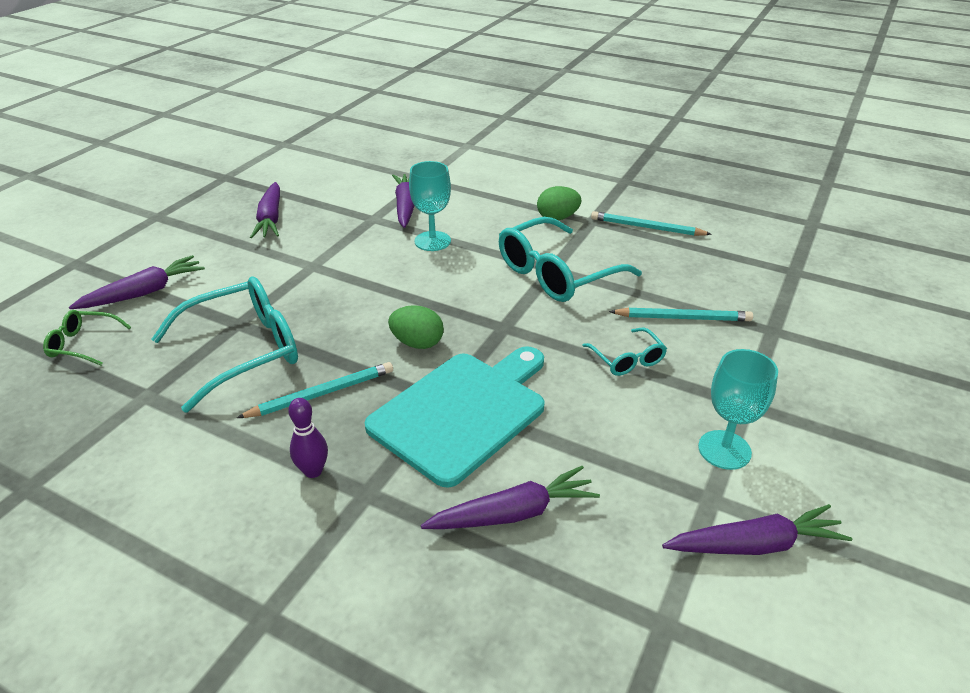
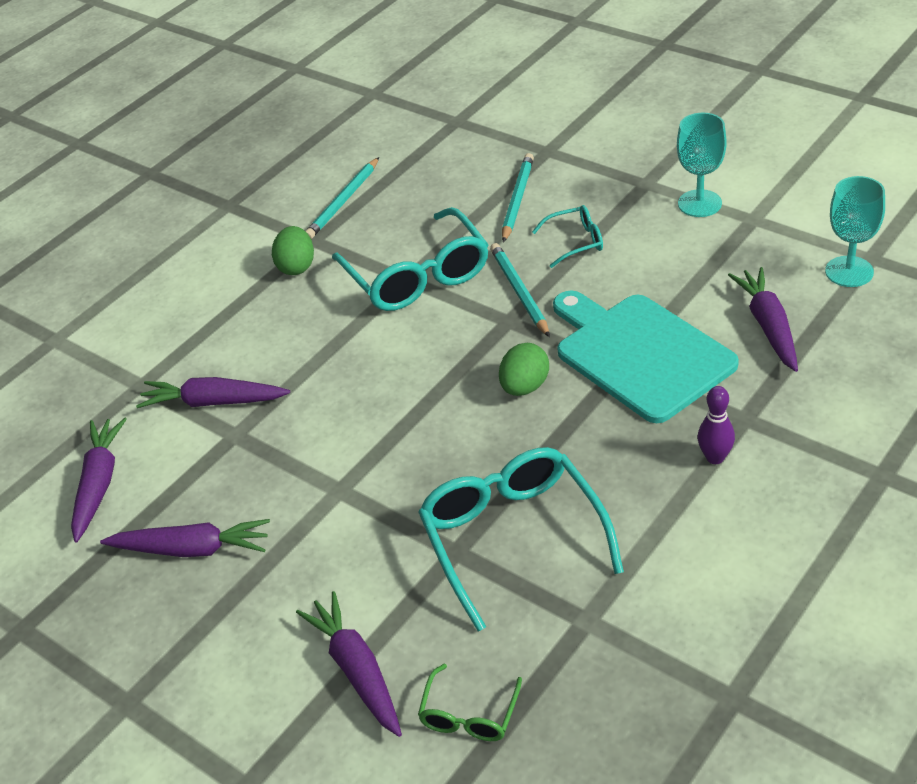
camera: 75 degrees left, 5 degrees up
(321, 394) = (601, 460): turquoise pencil -> turquoise pencil (519, 292)
(432, 241) = (314, 375): turquoise goblet -> turquoise goblet (849, 271)
(755, 544) = (797, 205): purple carrot -> purple carrot (99, 484)

